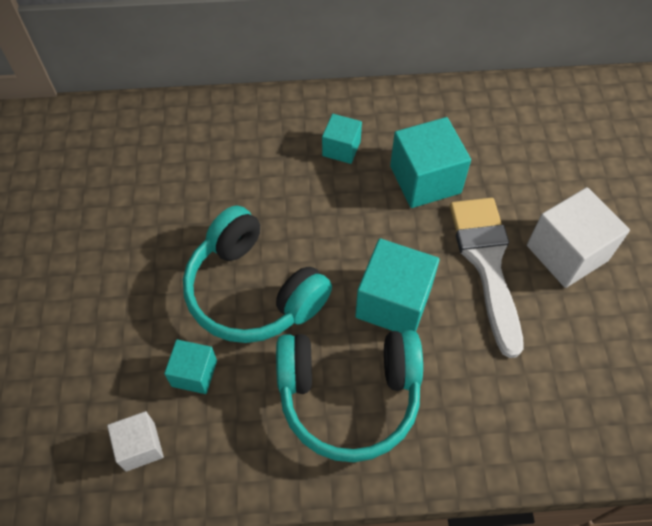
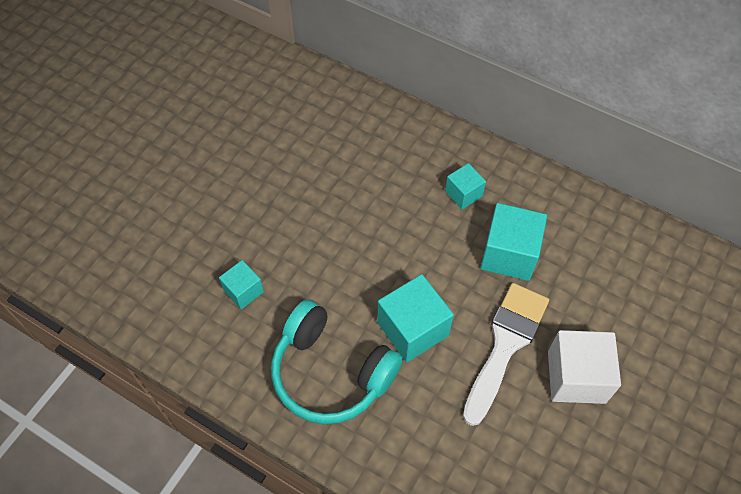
camera: 35 degrees right, 0 degrees up
(140, 446) = (178, 316): white cube -> none
(253, 291) = (321, 260): turquoise headphones -> none

